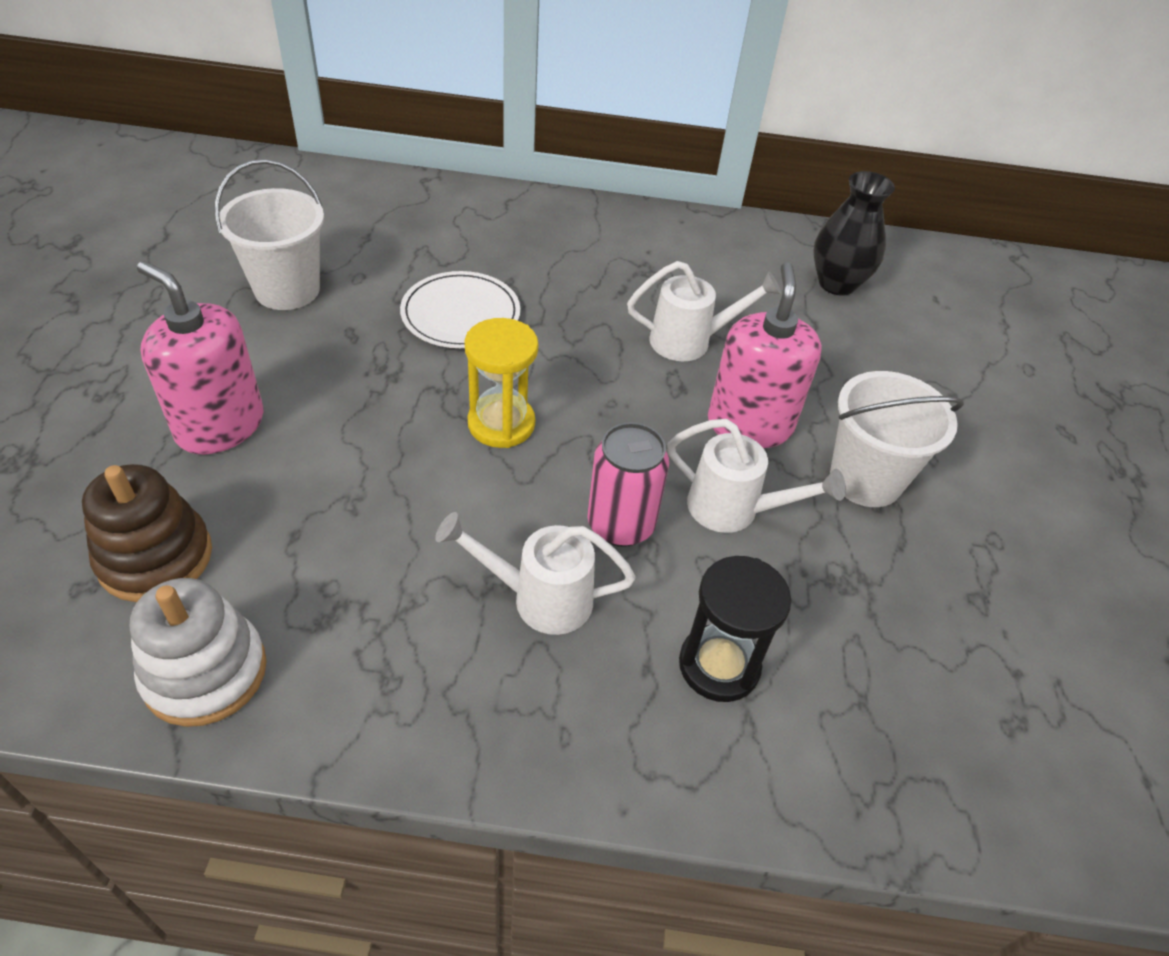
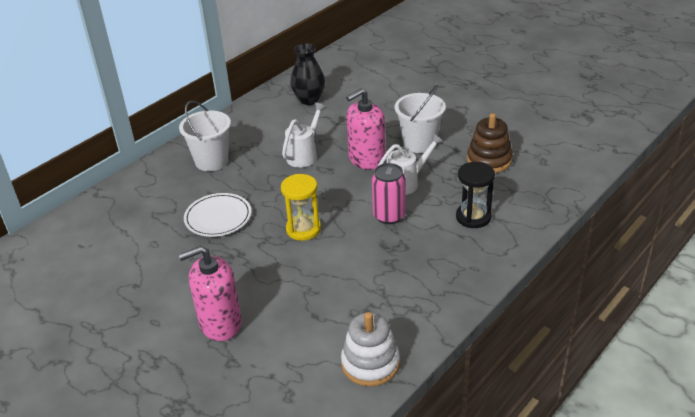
camera: 50 degrees left, 10 degrees down
(155, 557) = (290, 366): brown stacking toy -> brown stacking toy (489, 160)
(287, 290) = (137, 272): white bucket -> white bucket (211, 161)
(540, 598) = (408, 252): white watering can -> none
(749, 424) = (366, 159): pink soap dispenser -> pink soap dispenser turned 75 degrees counterclockwise

